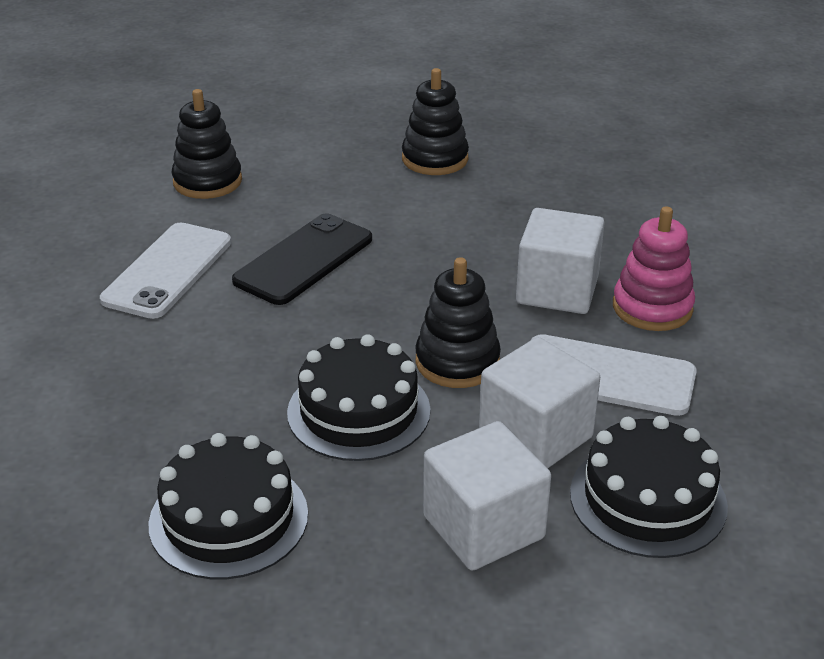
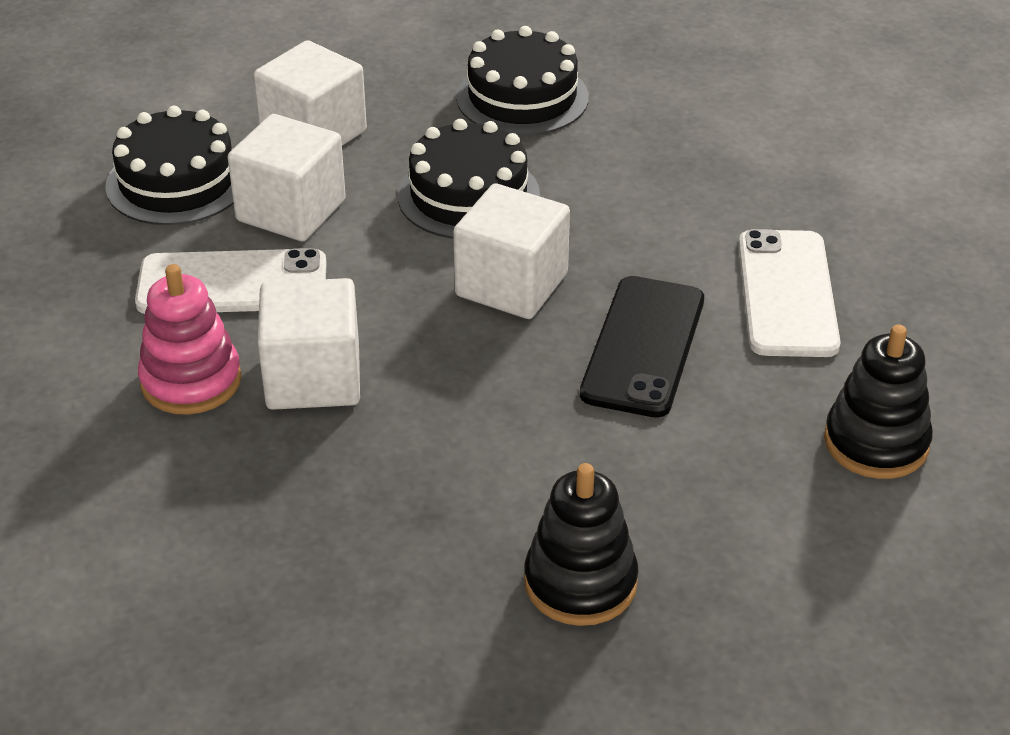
camera: 160 degrees right, 5 degrees up
(370, 323) = (511, 285): none -> white cube
(457, 362) = (396, 263): black stacking toy -> none

